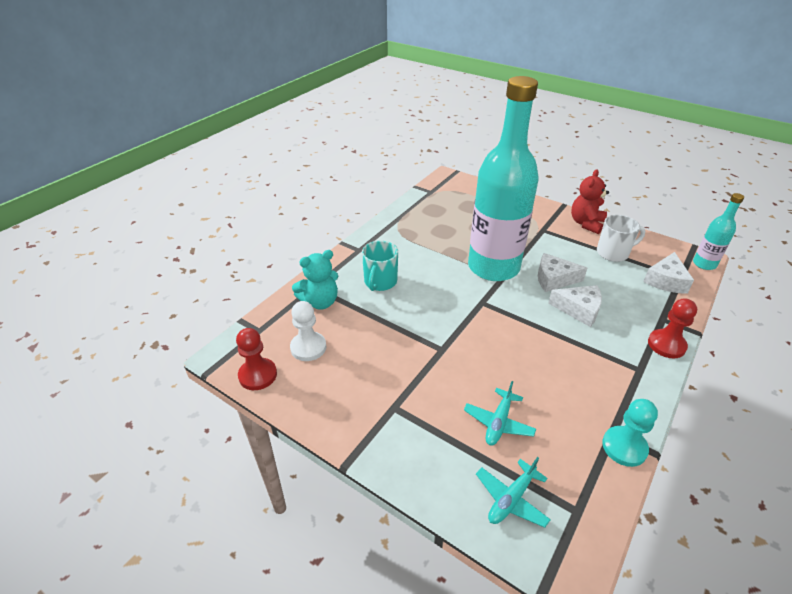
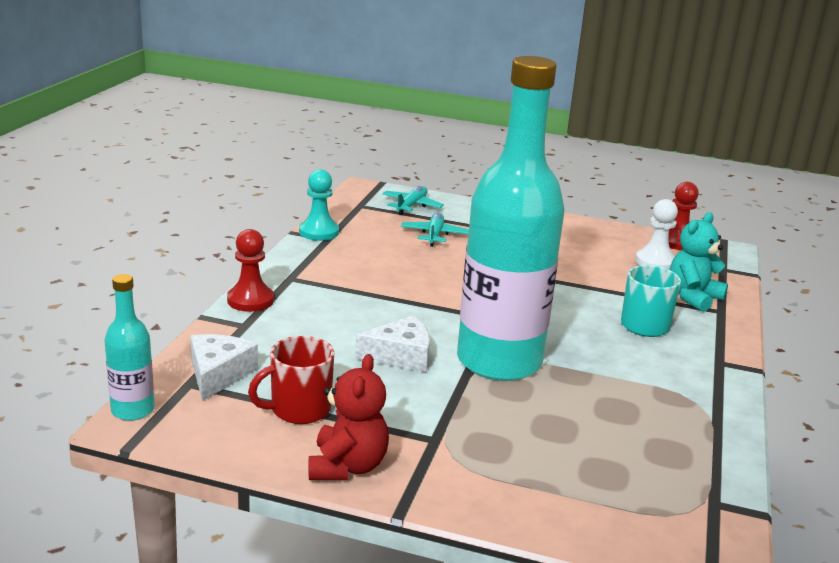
camera: 160 degrees right, 15 degrees down
(579, 309) = (361, 323): white cheese -> none
(613, 253) = (299, 409): white mug -> red mug

